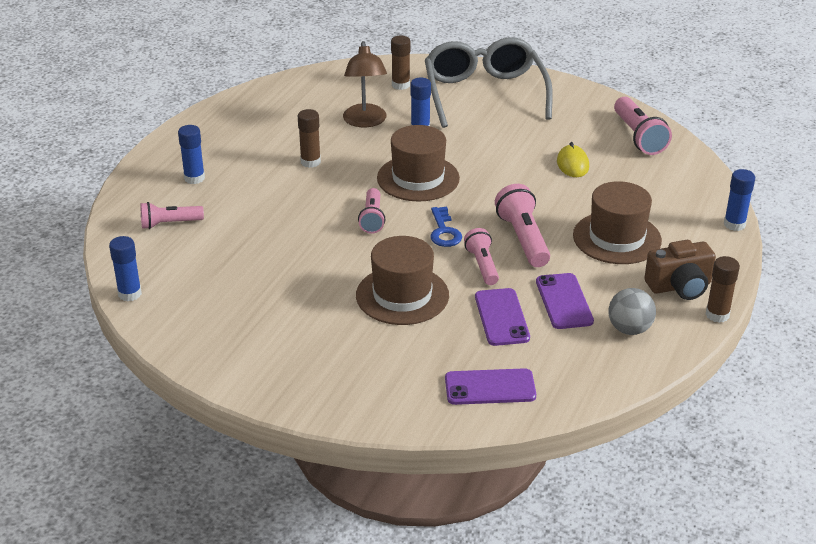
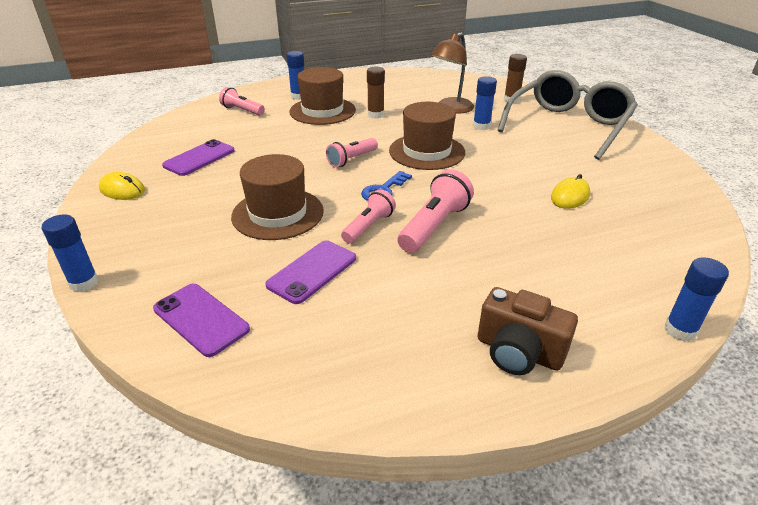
camera: 45 degrees right, 0 degrees up
(130, 294) = (154, 132): blue glue stick -> blue glue stick (84, 283)
(234, 356) = (122, 190): none -> yellow mouse
(564, 301) = (382, 292): purple phone -> purple phone (199, 158)
(617, 238) = (520, 270): brown hat -> brown hat (322, 111)
(629, 329) = (399, 357): grey ball -> none
(638, 137) = (671, 205): pink flashlight -> none
(717, 315) = (518, 411): brown glue stick -> none

